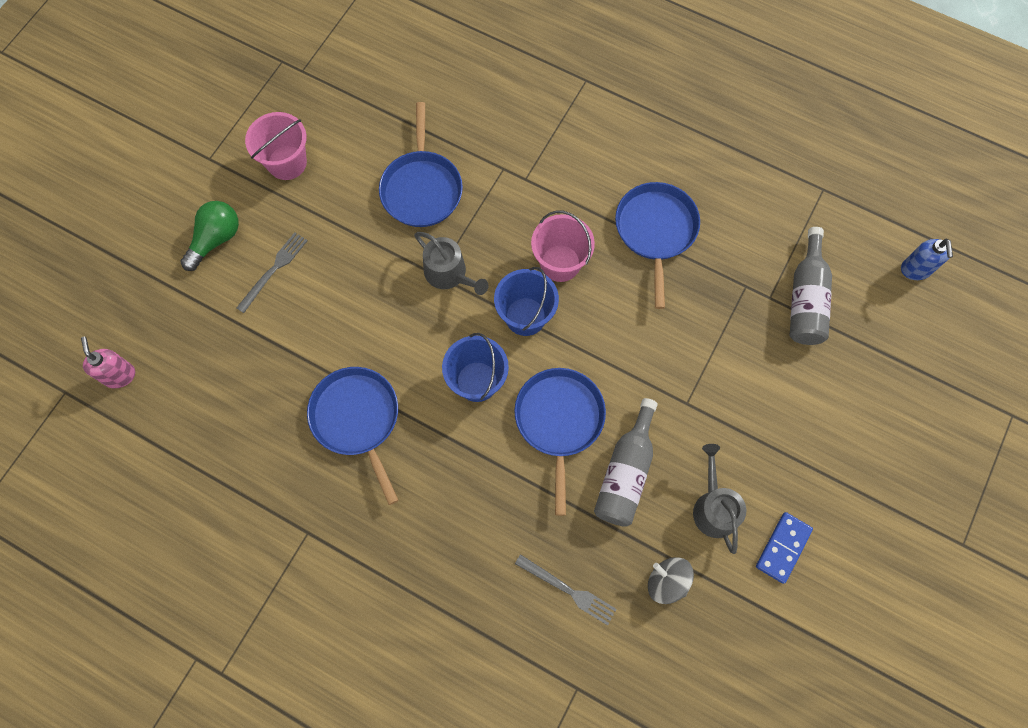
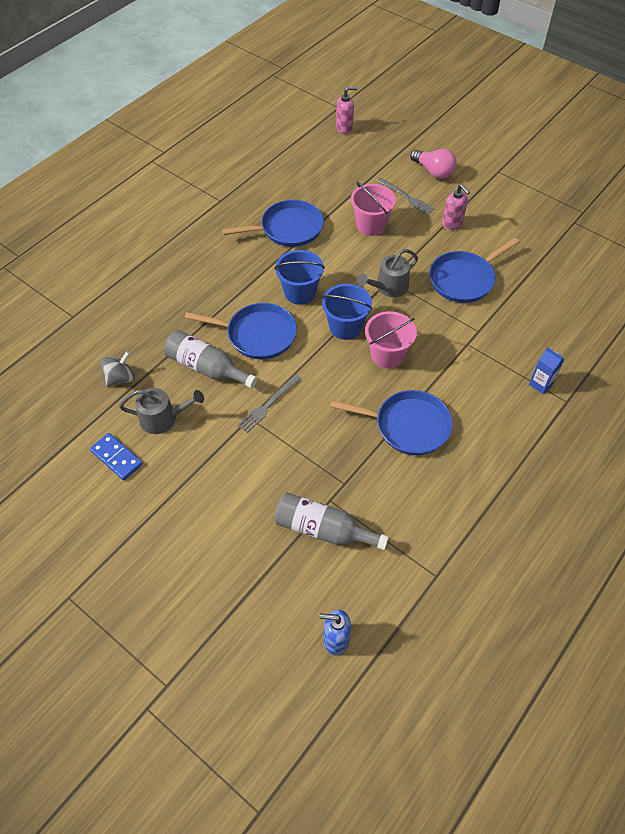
camera: 100 degrees right, 15 degrees down
(216, 239) = (433, 171): green light bulb -> pink light bulb
(287, 163) = (492, 209): pink bucket -> pink bucket (371, 225)
(322, 208) = (452, 224): none -> pink soap dispenser
(422, 188) = (464, 279): blue pan -> blue pan turned 45 degrees counterclockwise
(568, 104) = (540, 384): none -> blue carton
(568, 590) = (136, 321): grey fork -> grey fork (268, 405)

